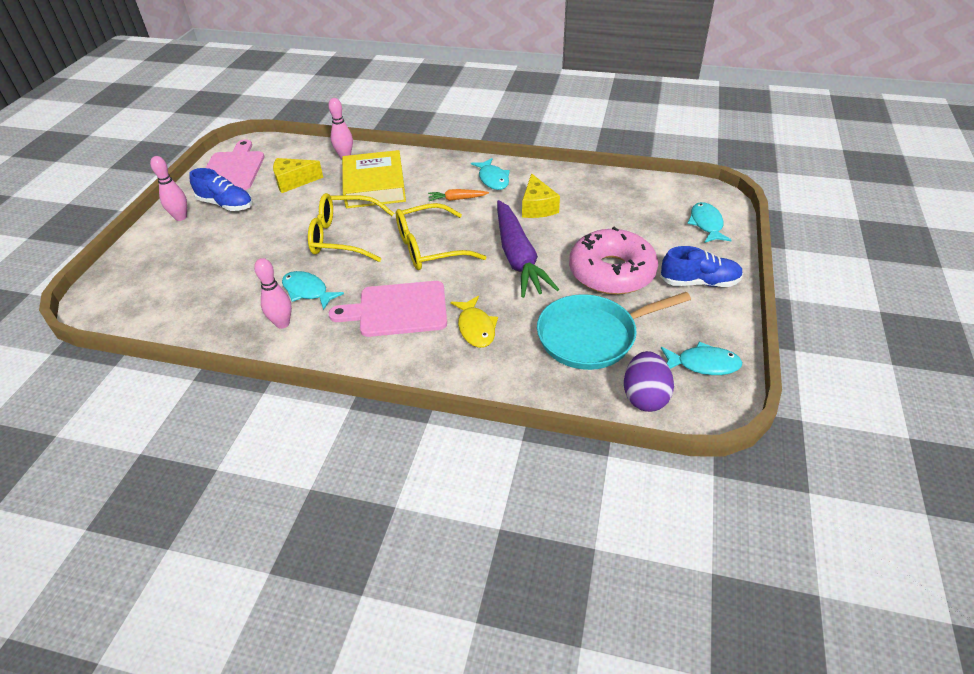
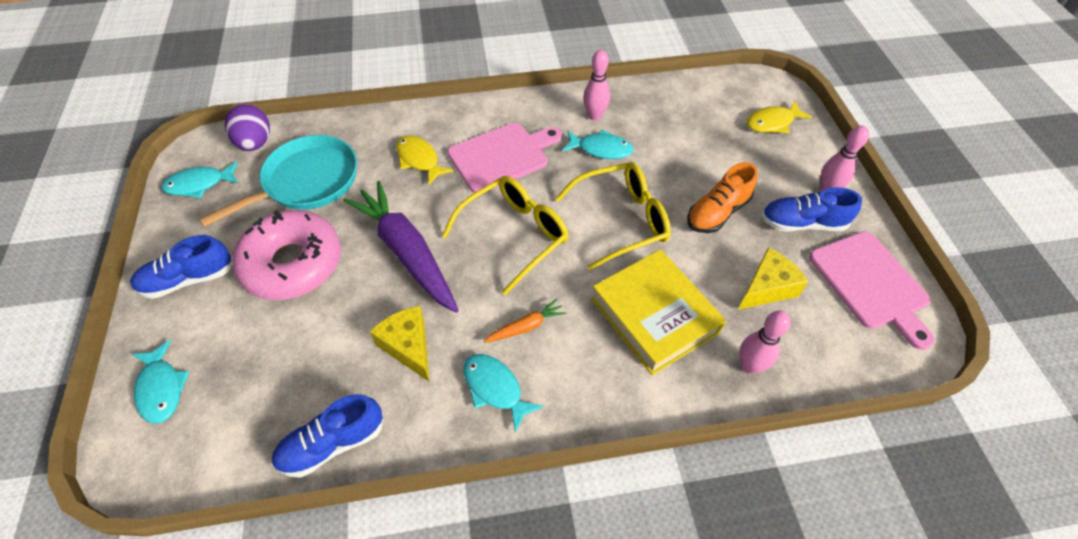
camera: 155 degrees right, 10 degrees up
(144, 272) = (772, 123): none -> yellow fish
(272, 224) = (717, 212): none -> orange shoe
(596, 179) = (332, 444): none -> blue shoe

